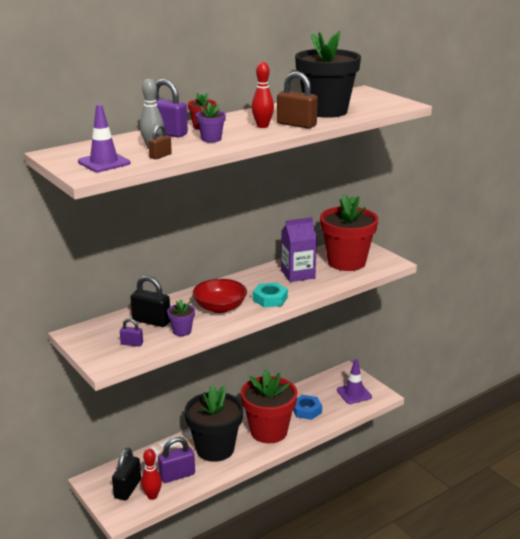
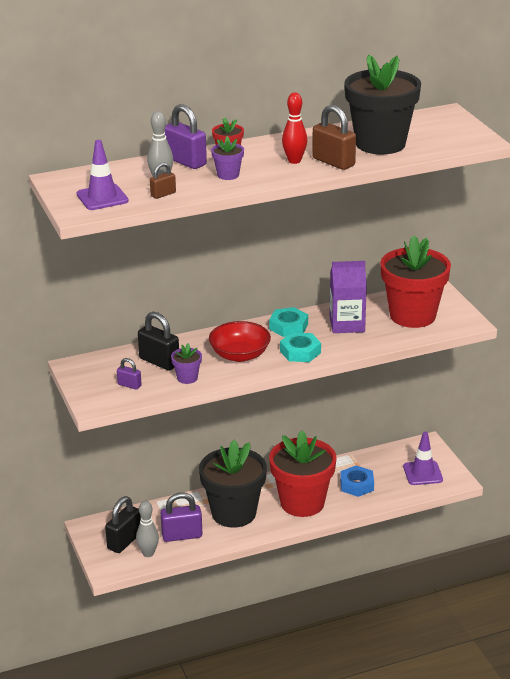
camera: 15 degrees right, 5 degrees up
(152, 496) = (148, 553): red bowling pin -> grey bowling pin
(251, 281) = (288, 326): none -> turquoise nut

